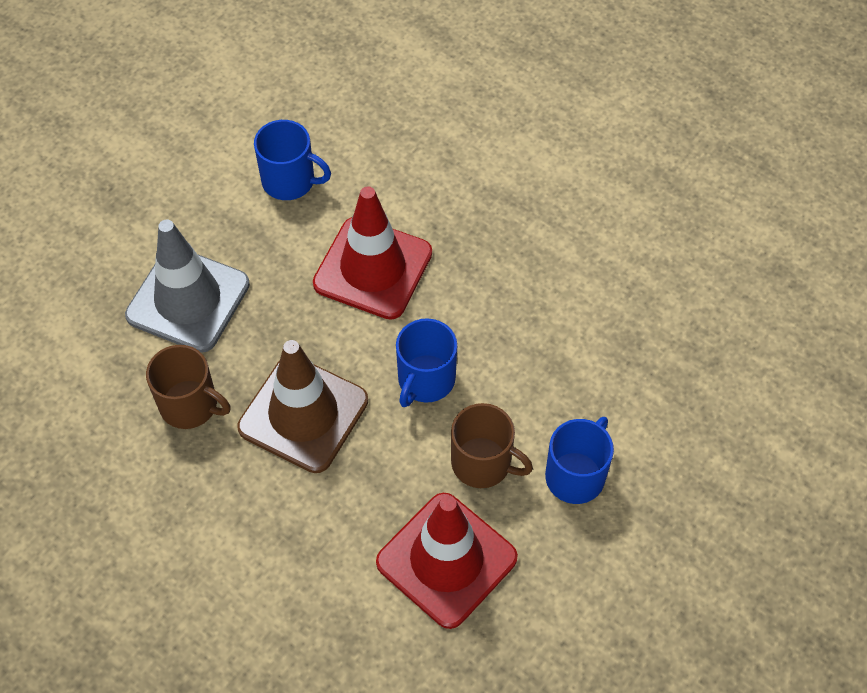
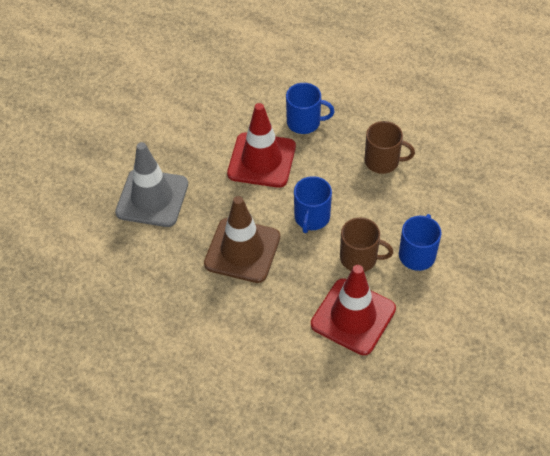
camera: 10 degrees left, 5 degrees down
(190, 405) = (170, 258): brown mug -> brown mug (382, 161)
(289, 181) = (196, 119): blue mug -> blue mug (304, 122)

